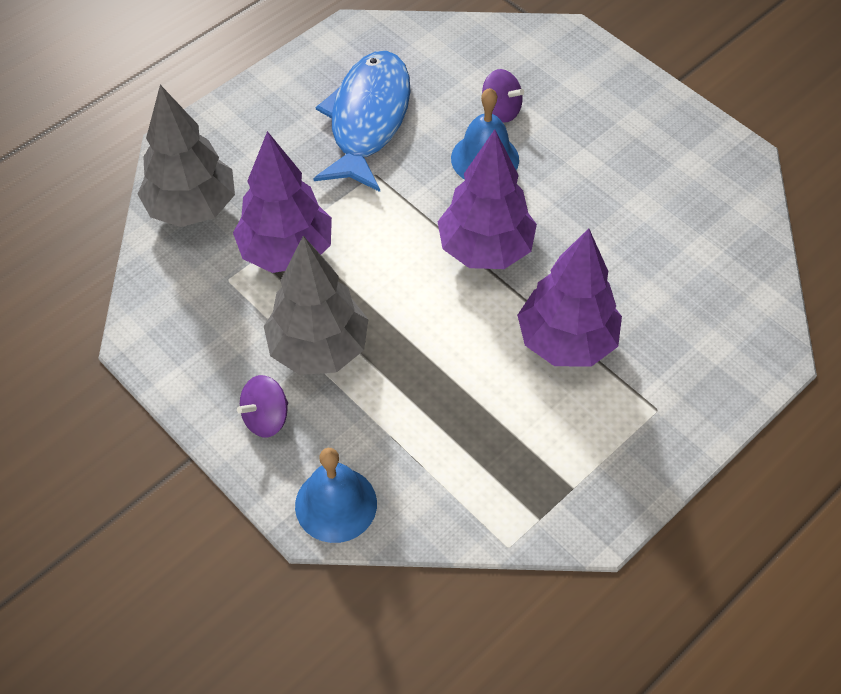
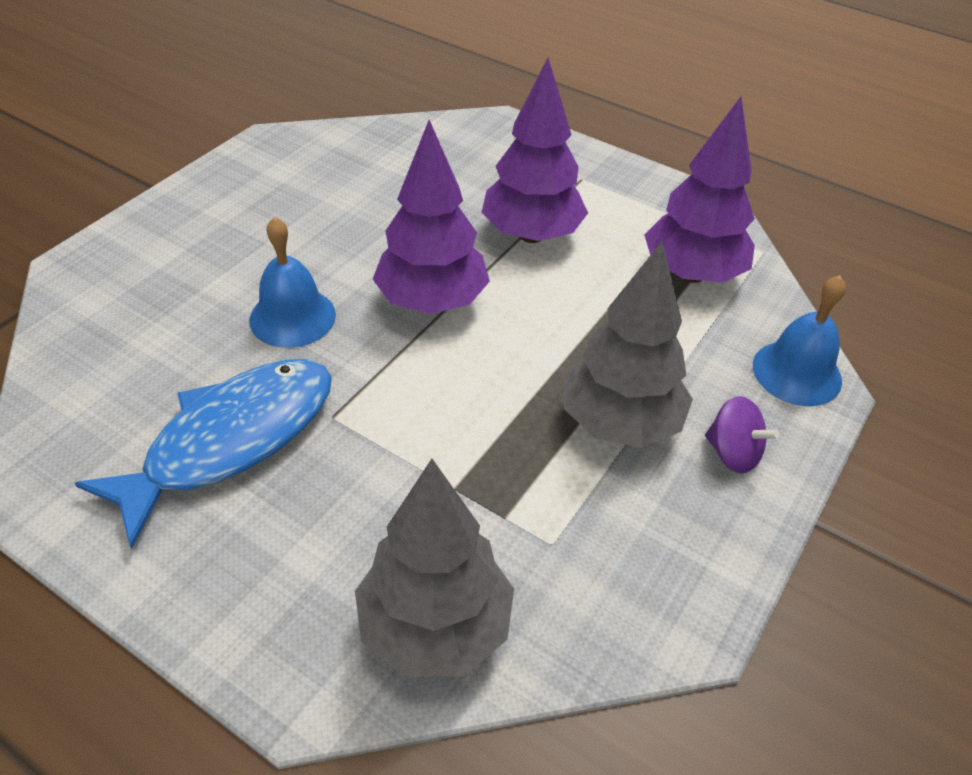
camera: 105 degrees left, 10 degrees down
(286, 251) = (485, 486): purple tree -> purple tree (691, 274)
(368, 120) = (231, 441): blue fish -> blue fish turned 135 degrees clockwise
(501, 110) = (208, 312): purple spinning top -> none

